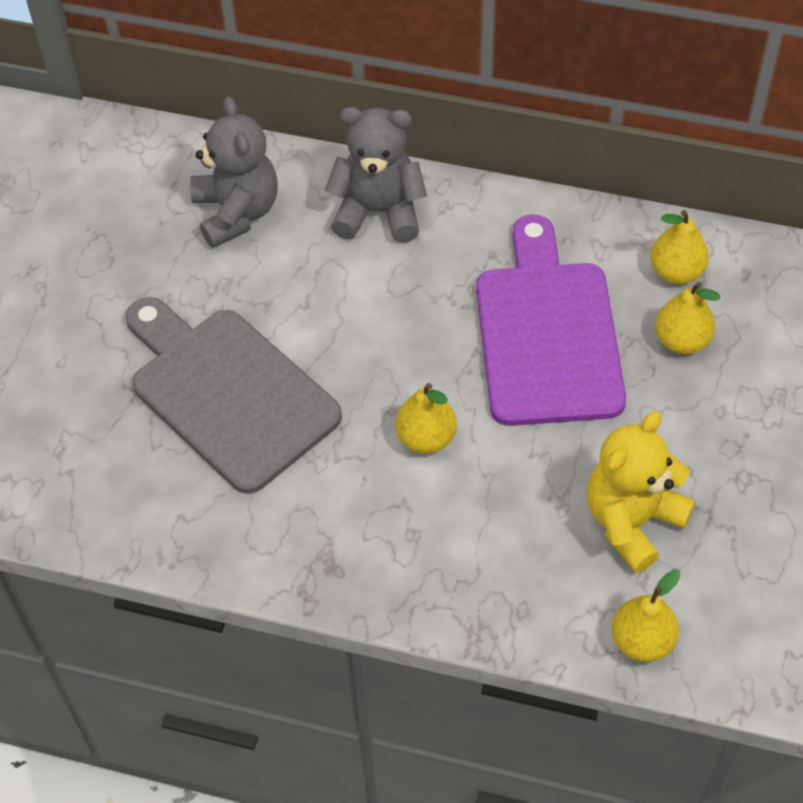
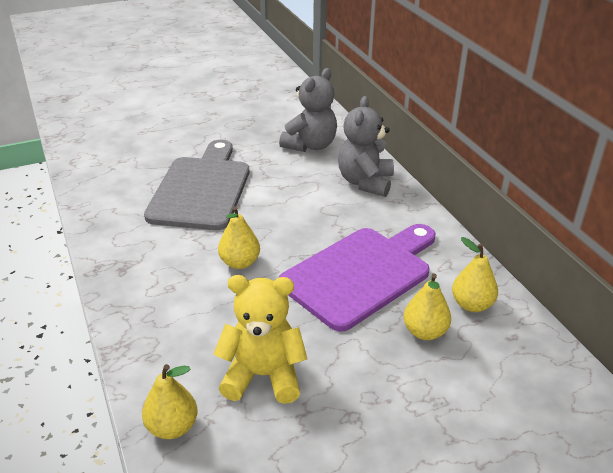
camera: 50 degrees right, 20 degrees down
(378, 212) = (365, 182): grey teddy bear -> grey teddy bear turned 135 degrees counterclockwise

